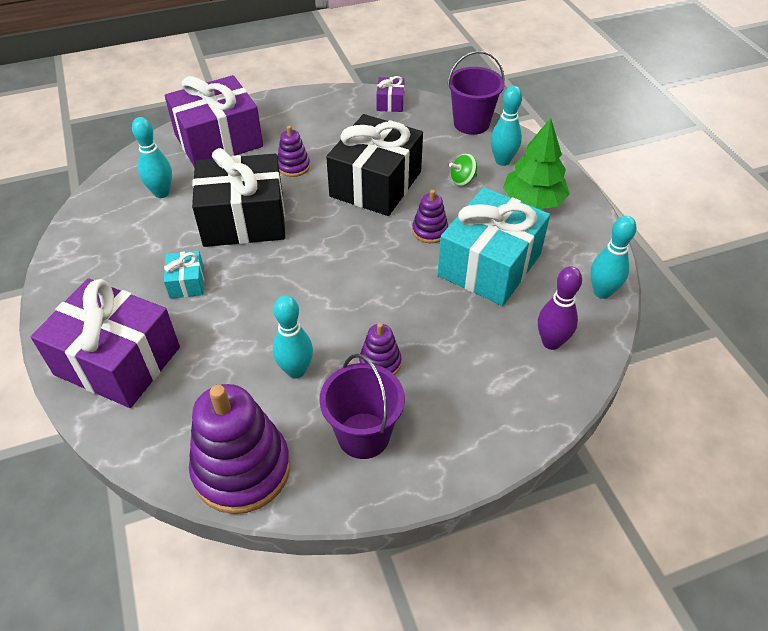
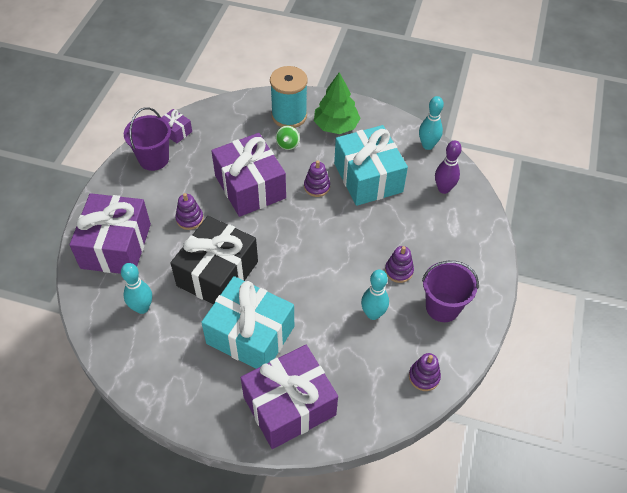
camera: 55 degrees left, 5 degrees up
(187, 283) = (250, 335): turquoise gift -> turquoise gift, size x2.26
(242, 469) = (424, 377): purple stacking toy -> purple stacking toy, size x0.48
(375, 184) = (250, 187): black gift -> purple gift
(471, 123) = (240, 107): purple bucket -> purple bucket (154, 159)
(502, 161) = (289, 116): turquoise bowling pin -> turquoise spool

